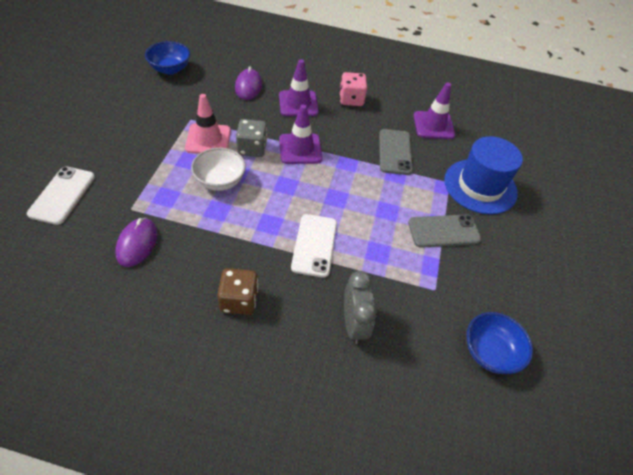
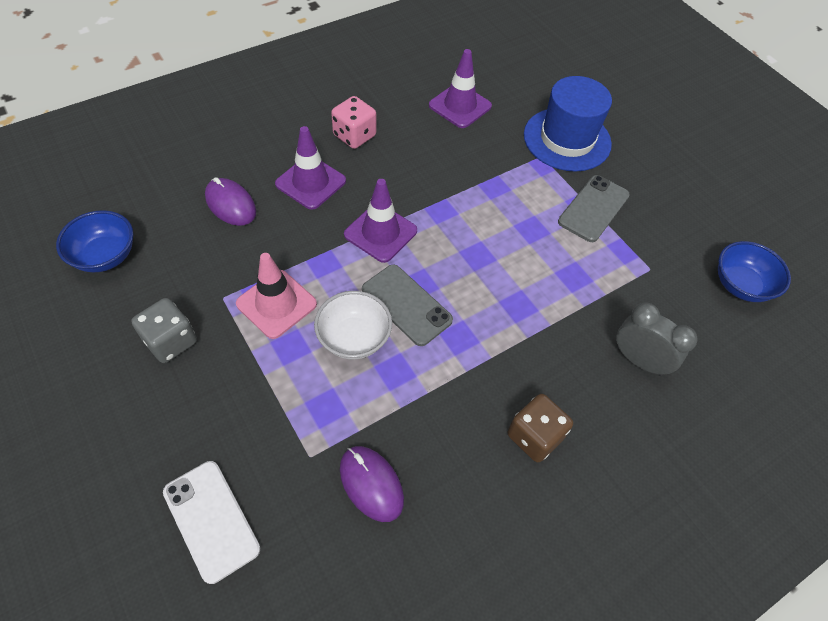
camera: 45 degrees left, 5 degrees up
(252, 148) = (335, 274): grey dice -> grey dice (171, 341)
(314, 245) = (521, 320): white phone -> none
(395, 152) = (464, 162): grey phone -> grey phone (406, 305)

